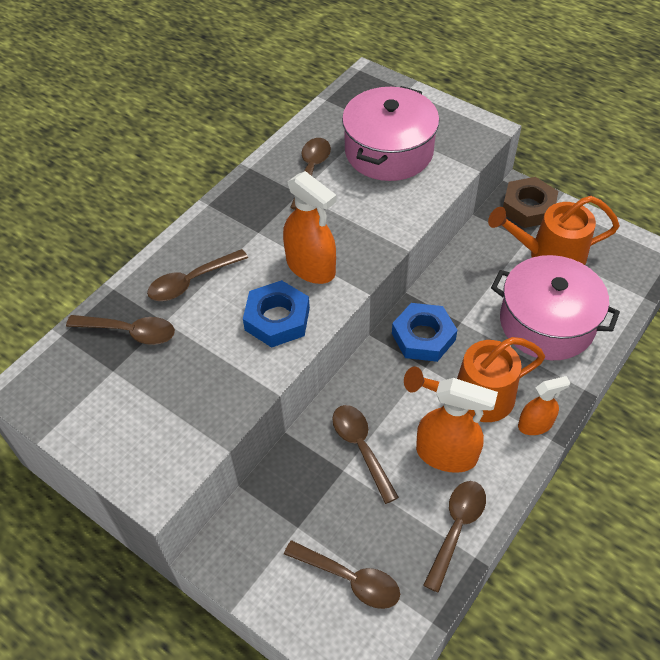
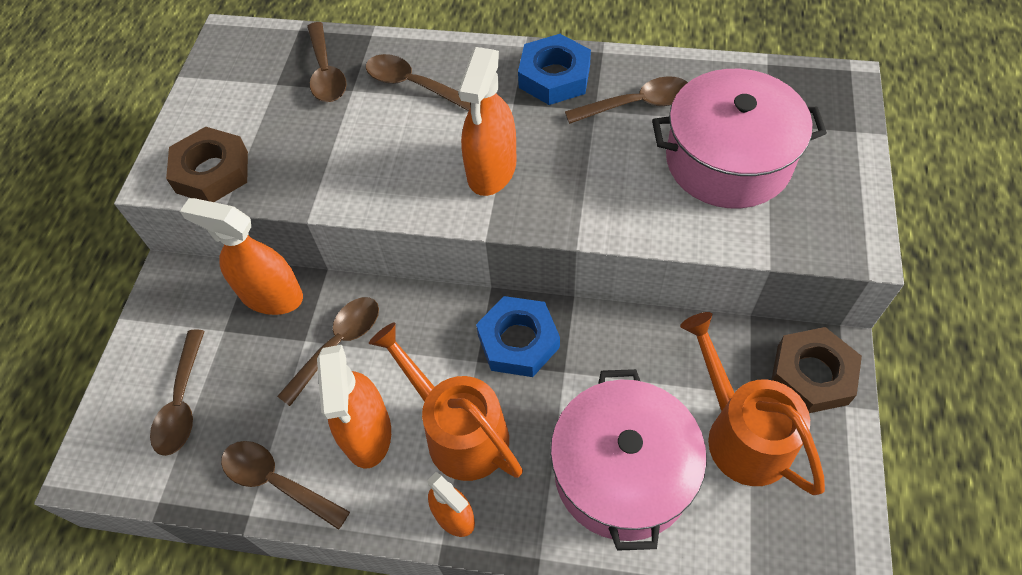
camera: 65 degrees right, 5 degrees up
(177, 446) = (212, 172): none -> brown nut
(277, 319) = (403, 174): blue nut -> blue nut (554, 77)
(285, 480) = (271, 295): none -> orange spray bottle
(456, 528) = (277, 481): brown spoon -> brown spoon turned 150 degrees counterclockwise

